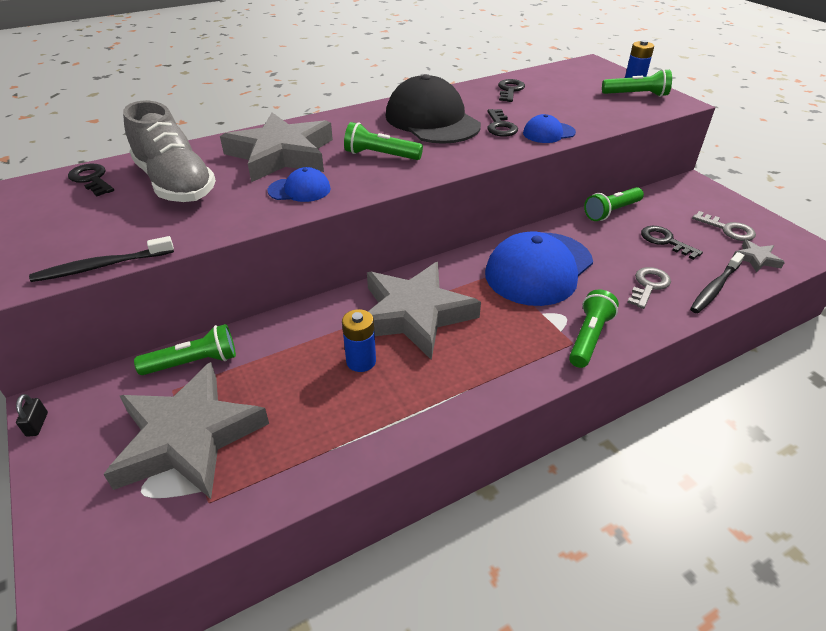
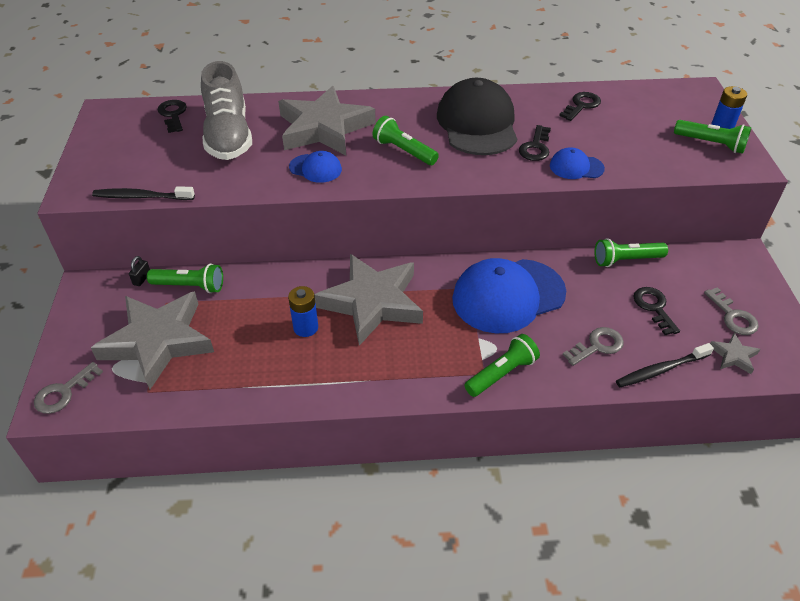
camera: 25 degrees right, 5 degrees up
(37, 424) = (73, 297): black padlock -> black padlock (142, 279)
(84, 550) = (64, 392): none -> grey key

